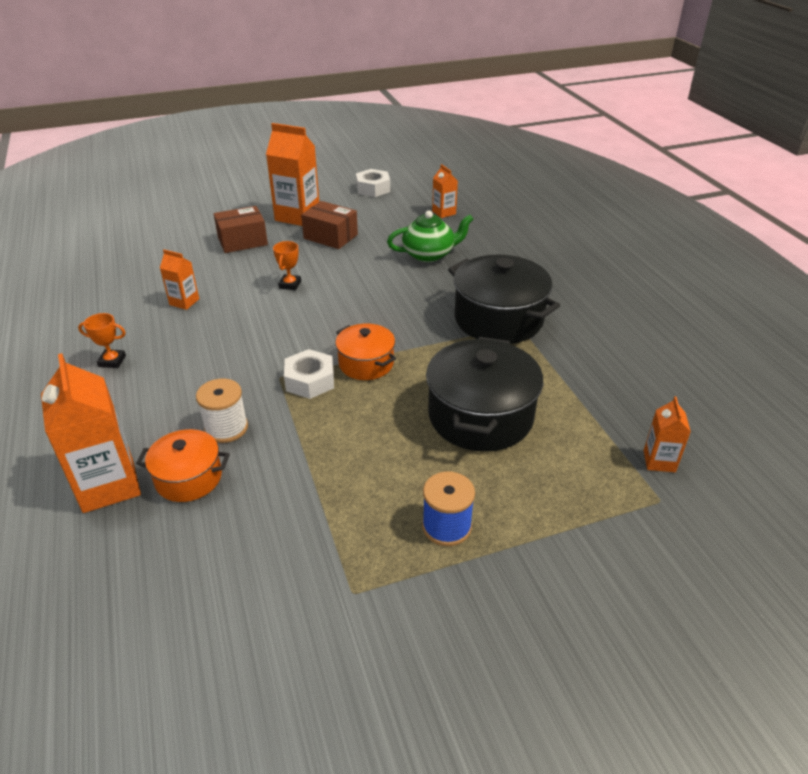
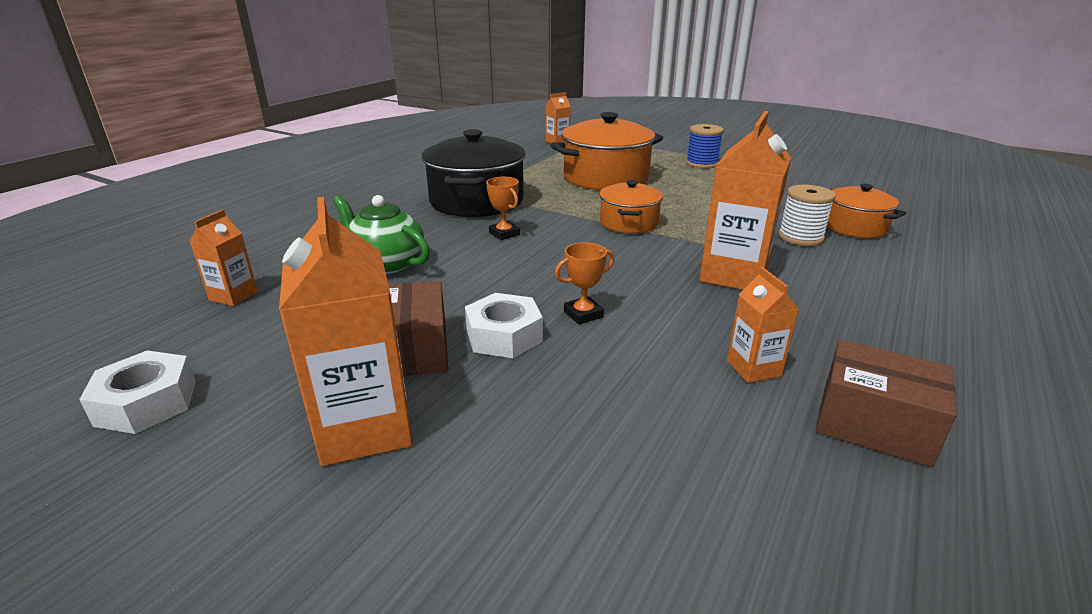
camera: 130 degrees left, 10 degrees down
(108, 485) = (932, 247): orange carton -> orange carton (733, 275)
(112, 361) = (909, 339): orange trophy -> orange trophy (504, 234)
(242, 241) = (535, 433): brown box -> brown box (874, 424)
(310, 380) = (692, 233): white nut -> white nut (504, 336)
(480, 416) = (606, 178): black pot -> orange pot

